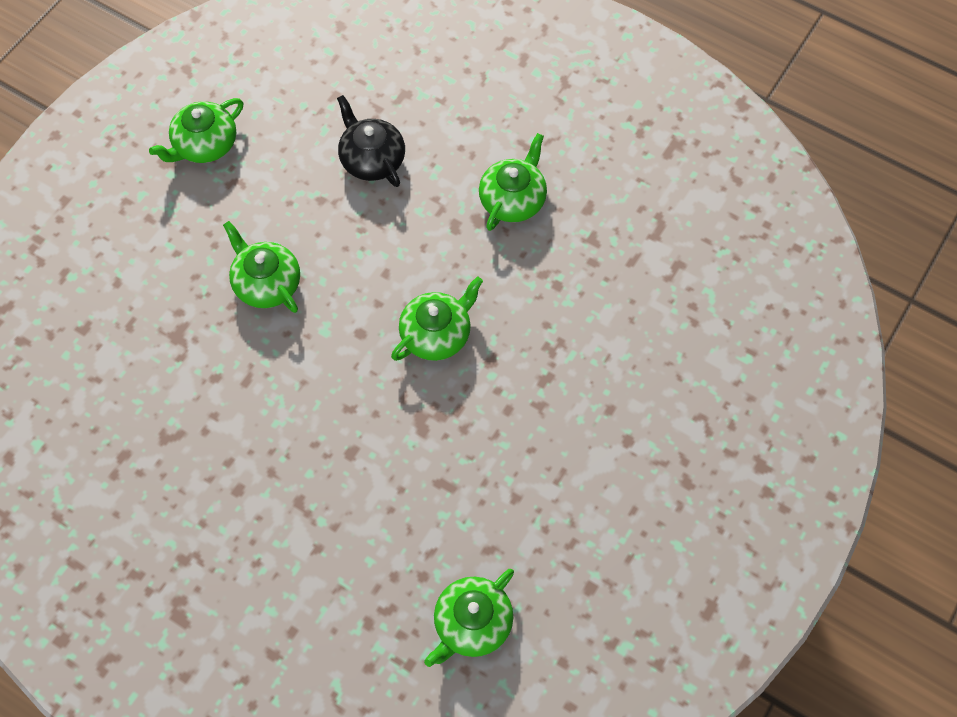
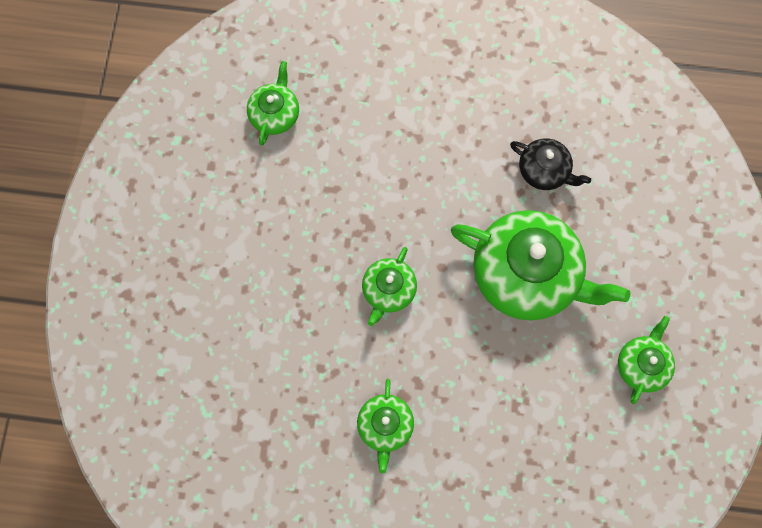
camera: 155 degrees right, 10 degrees up
(266, 283) = (527, 274): green teapot -> green teapot, size x2.00
(372, 159) = (509, 411): black teapot -> black teapot (544, 170)

